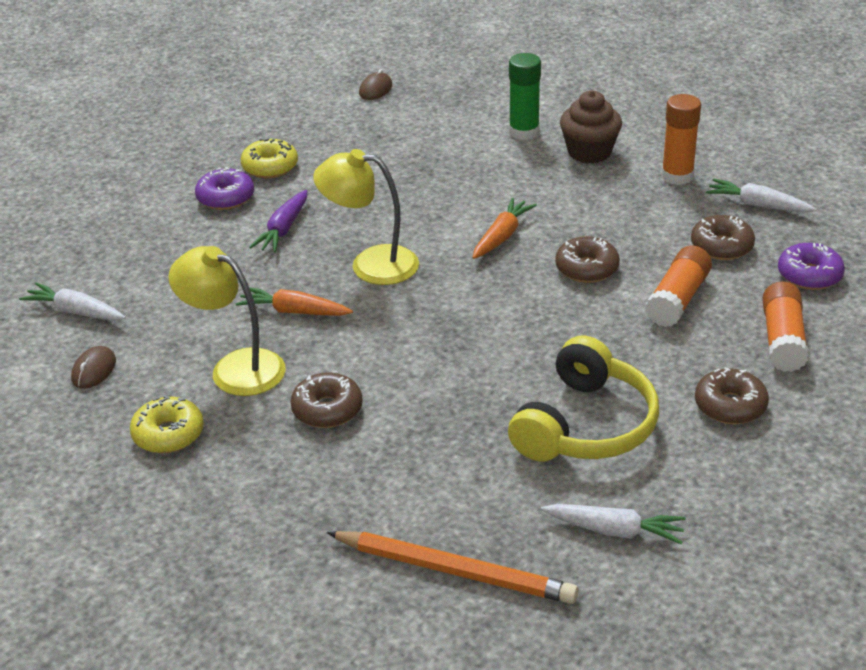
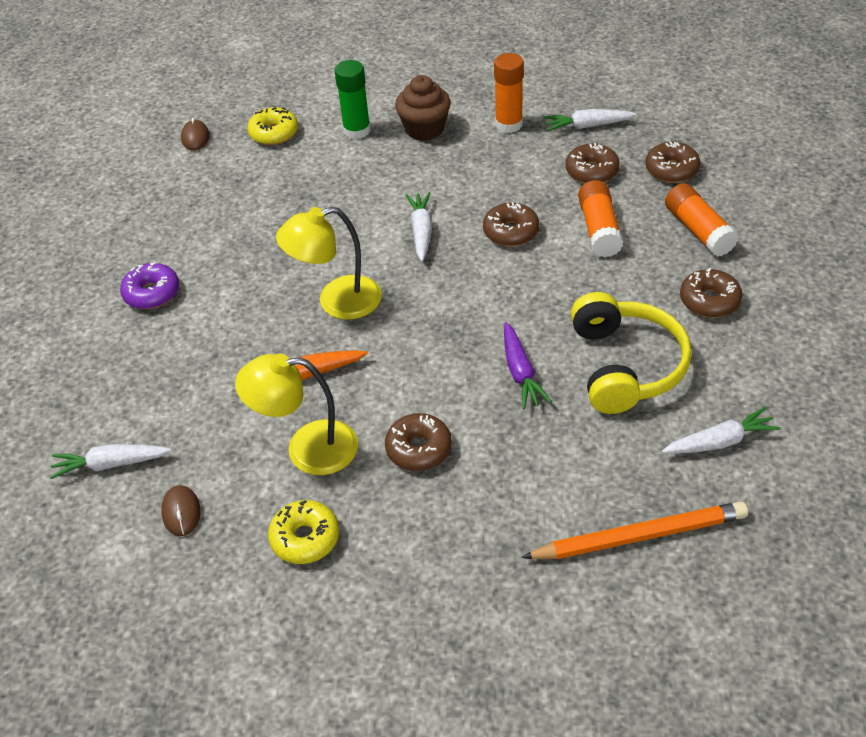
camera: 30 degrees left, 10 degrees up
(270, 167) = (166, 247): yellow donut -> yellow donut (274, 133)
(283, 229) = (232, 302): purple carrot -> purple carrot (520, 372)
(502, 236) = (421, 231): orange carrot -> white carrot
(809, 275) = (671, 170): purple donut -> brown donut

